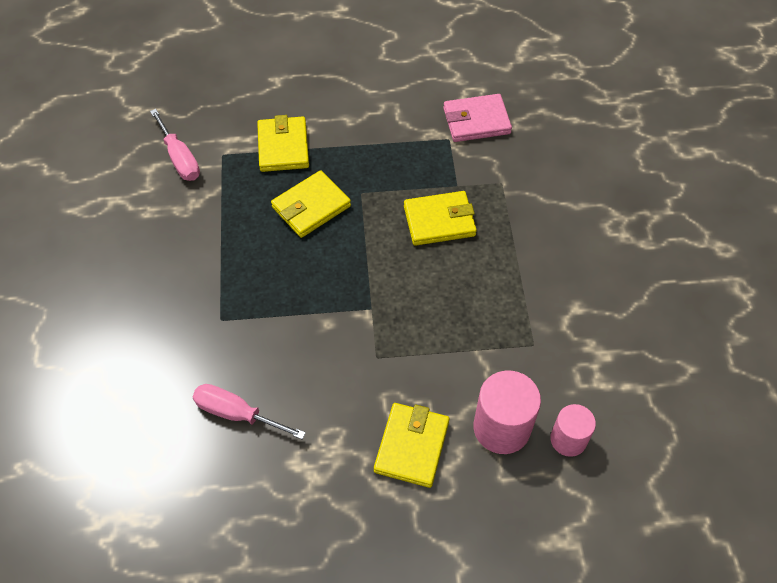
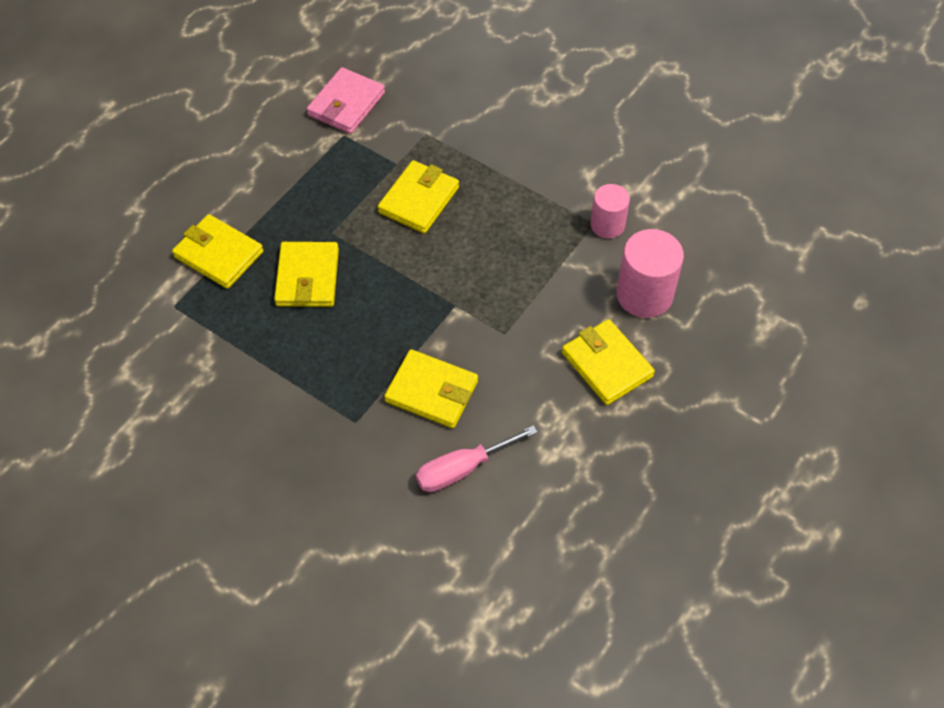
camera: 50 degrees left, 0 degrees up
(180, 158) = (140, 342): pink screwdriver -> none
(285, 347) = (432, 391): none -> yellow wallet
(568, 439) = (691, 261): pink cylinder -> pink cylinder (607, 225)

